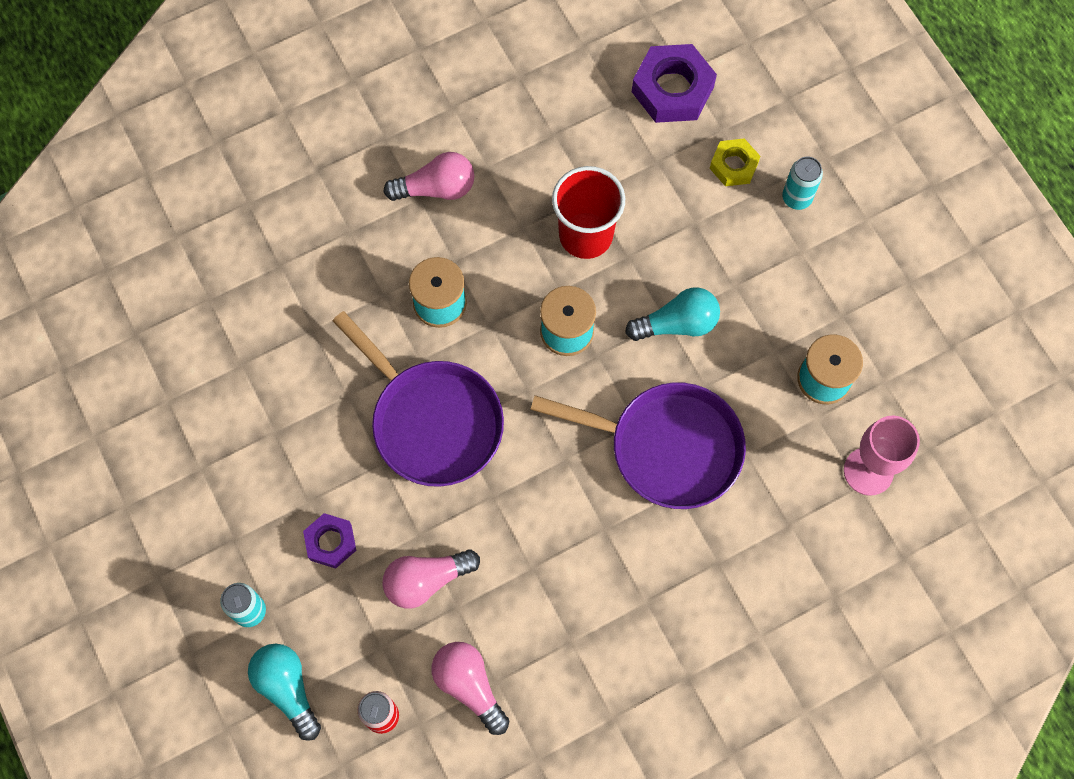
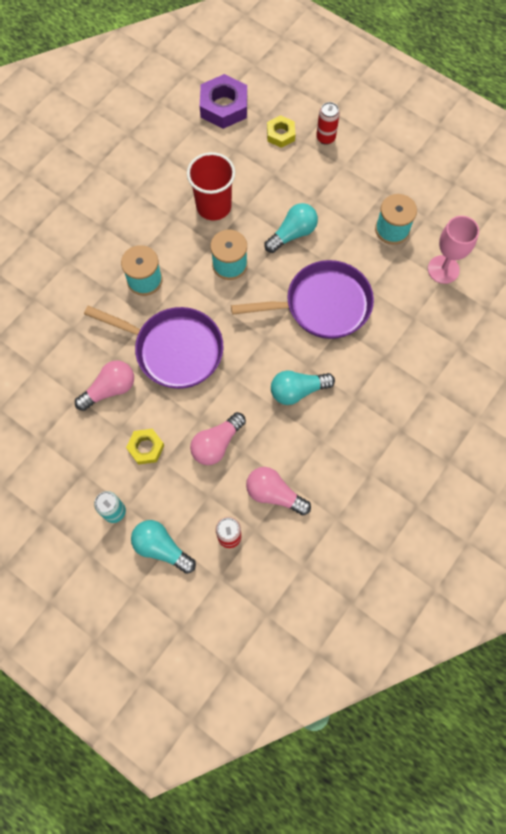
camera: 25 degrees left, 0 degrees up
(330, 542) = (146, 448): purple nut -> yellow nut
(436, 188) = (110, 216): pink light bulb -> pink light bulb (110, 389)
(572, 556) = (297, 391): none -> turquoise light bulb
(796, 198) = (325, 138): turquoise can -> red can

